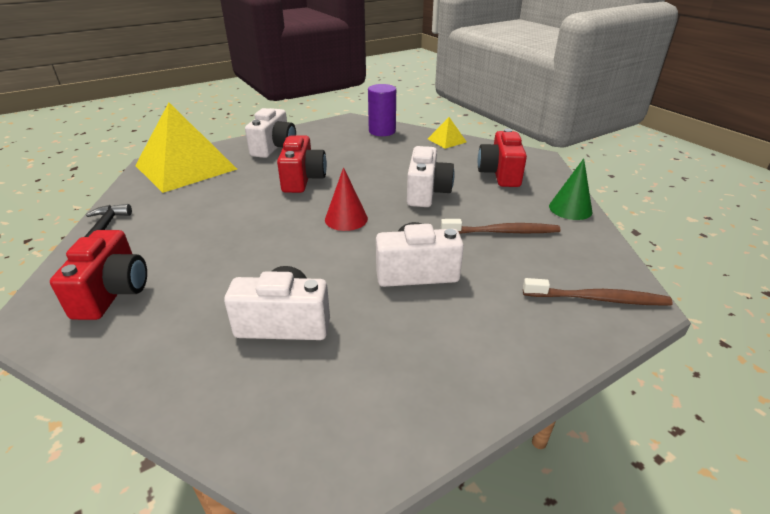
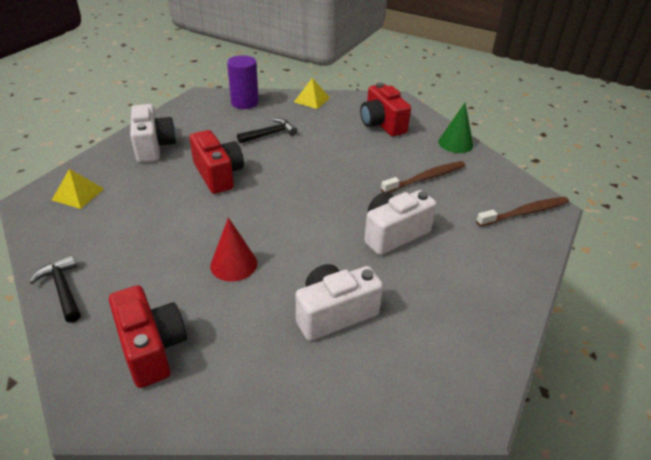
camera: 30 degrees left, 5 degrees up
(186, 167) = (78, 194): yellow pyramid -> yellow pyramid, size x0.42
(346, 219) = (296, 203): red cone -> red cone (233, 264)
(379, 159) = (270, 134): none -> black hammer
(426, 192) = (340, 158): white camera -> none

